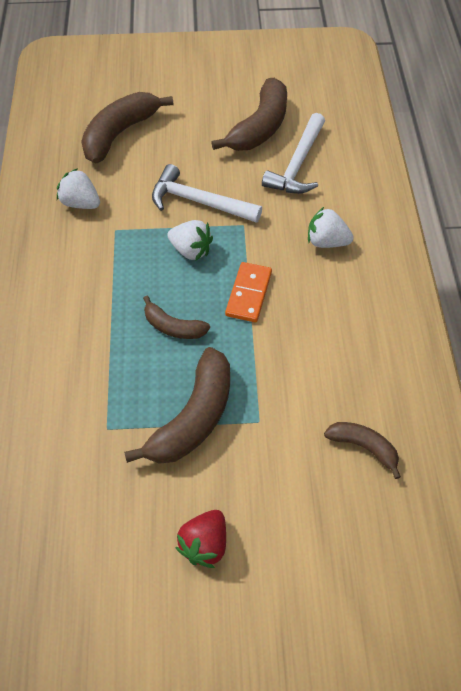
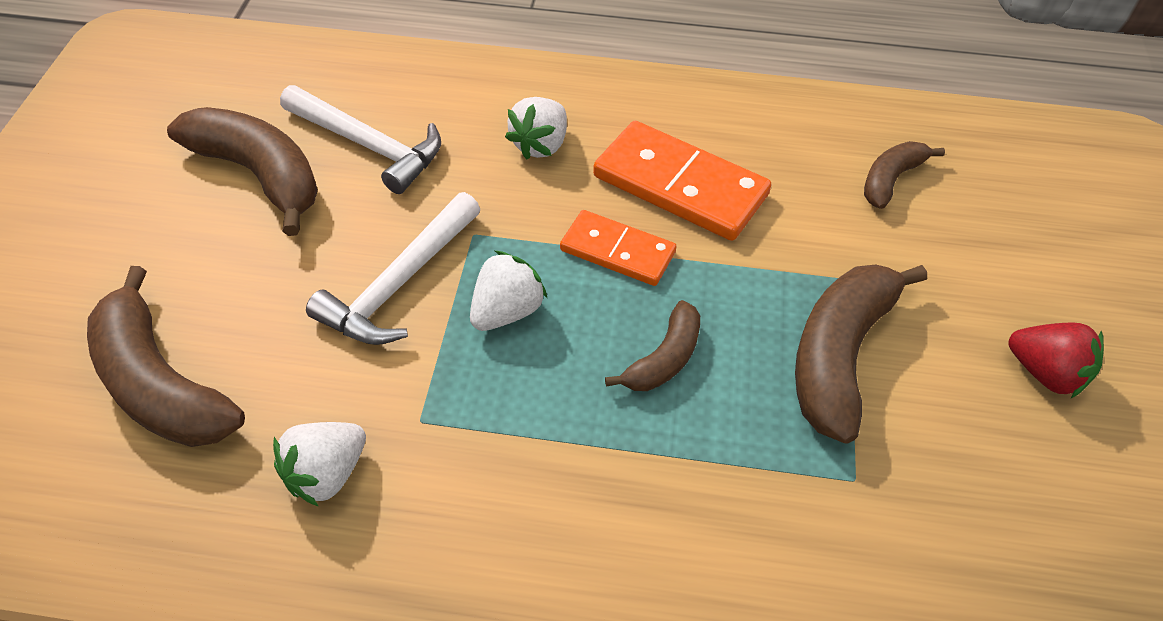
camera: 80 degrees left, 5 degrees down
(194, 417) = (839, 356): brown banana -> brown banana turned 105 degrees counterclockwise
(315, 319) = (680, 185): none -> orange domino

